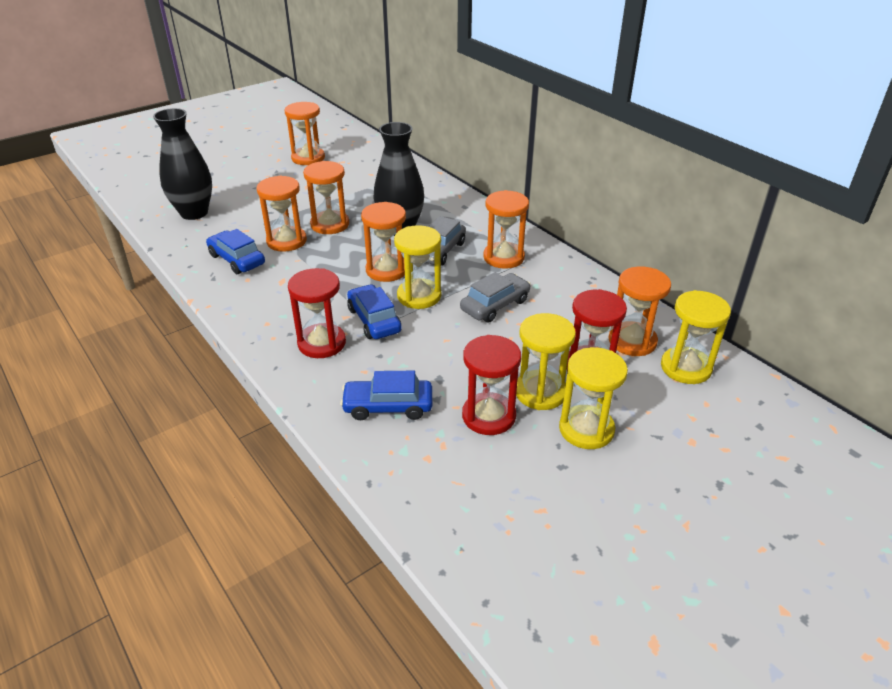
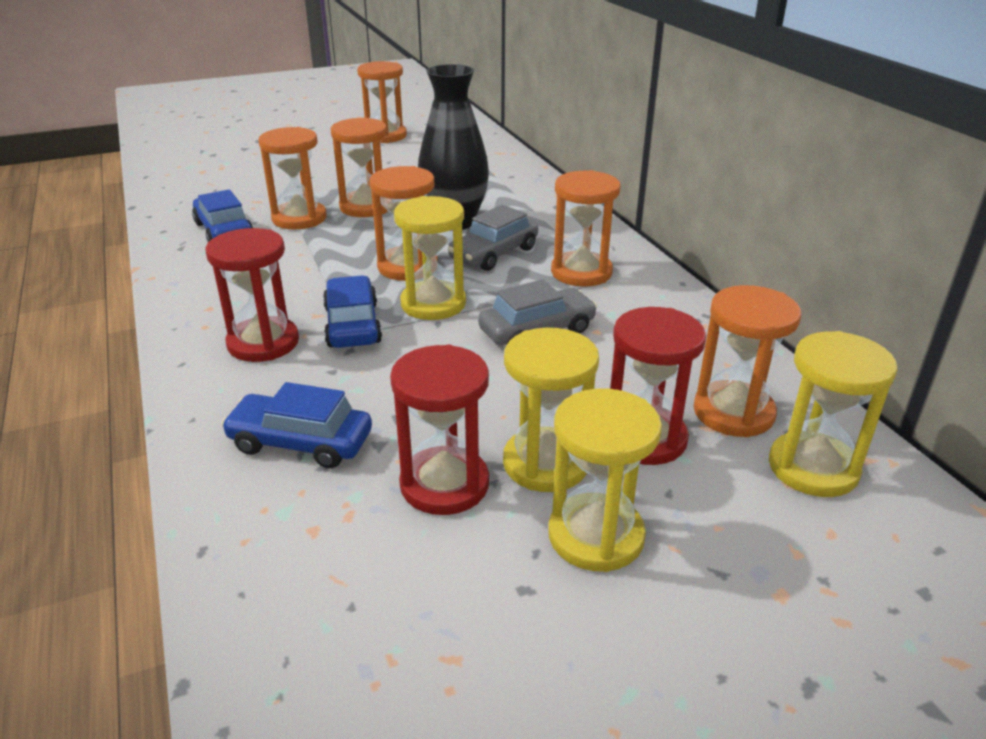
camera: 15 degrees right, 5 degrees down
(194, 213) = (210, 177): black vase -> none

